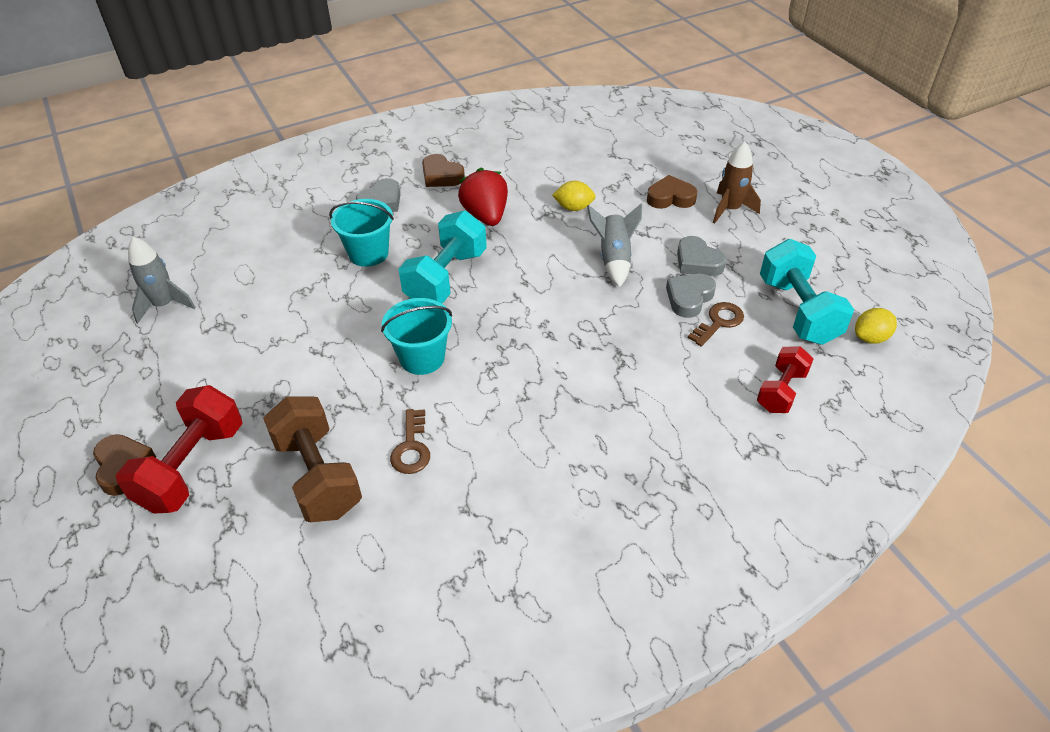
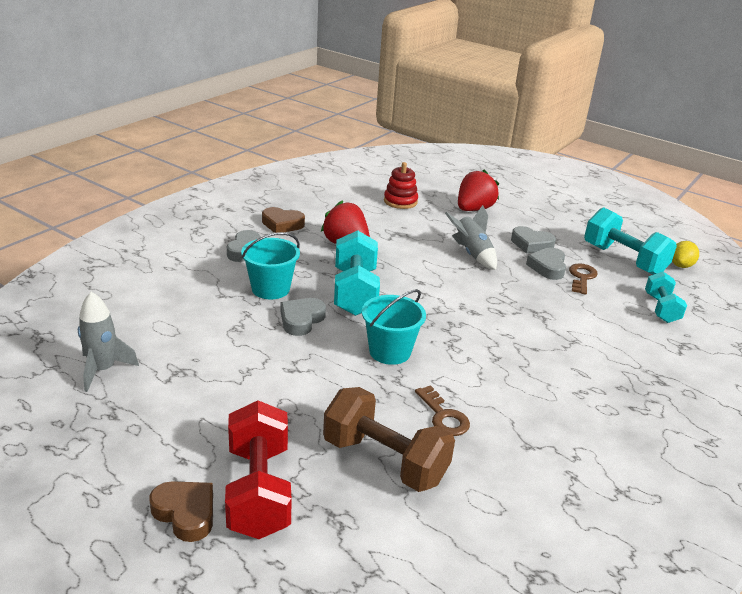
camera: 30 degrees left, 15 degrees down
(368, 297) = (301, 320): none -> grey heart
(573, 208) = (410, 227): yellow lemon -> none
(592, 170) = (400, 201): none -> red stacking toy
(670, 198) = (474, 209): brown heart -> red strawberry
(730, 209) = (521, 209): brown rocket -> none
(781, 391) = (661, 309): red dumbbell -> turquoise dumbbell

